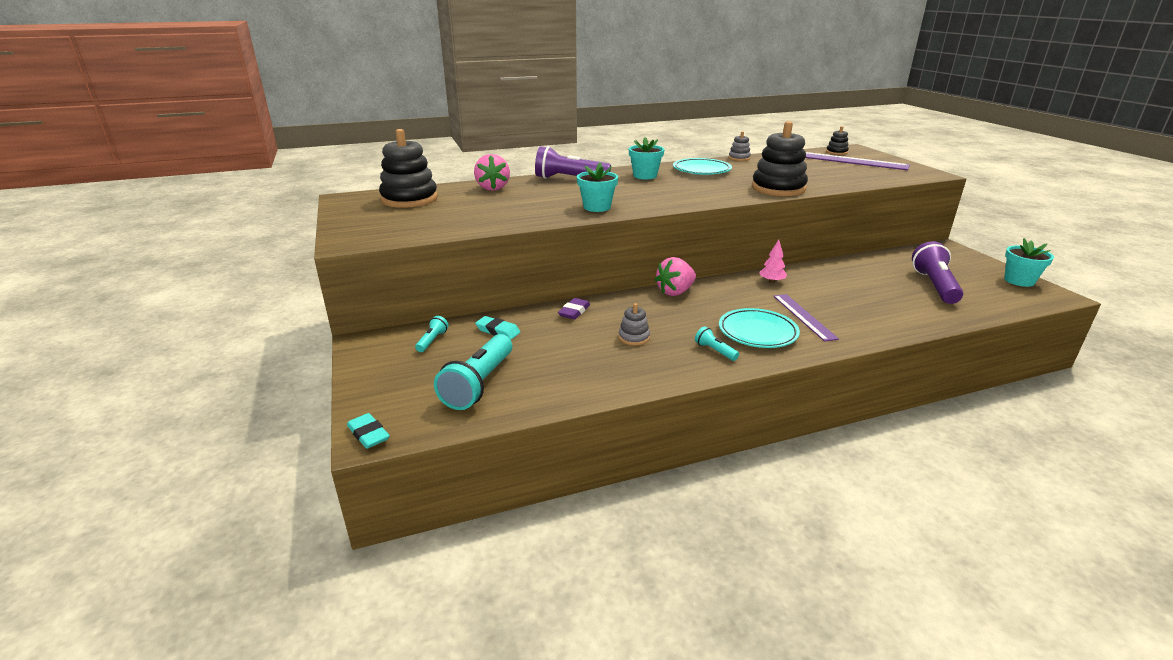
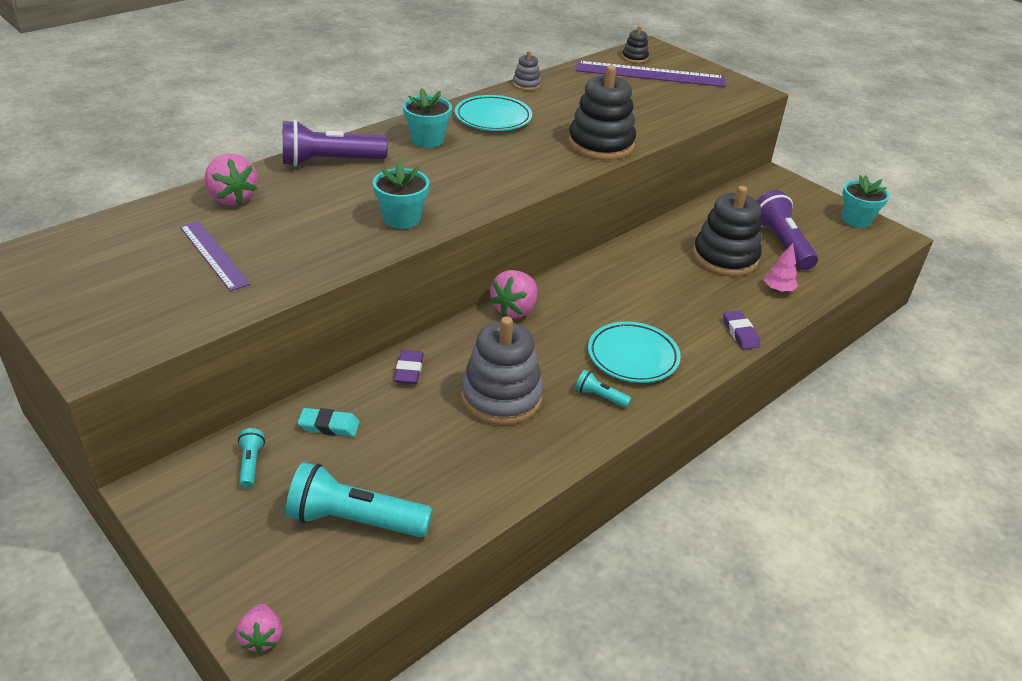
camera: 25 degrees left, 10 degrees up
(368, 434) = (262, 637): turquoise eraser -> pink strawberry
(409, 199) = (122, 244): black stacking toy -> black stacking toy (725, 257)
(479, 384) = (355, 520): turquoise flashlight -> turquoise flashlight turned 105 degrees clockwise
(634, 337) = (501, 397): grey stacking toy -> grey stacking toy, size x2.11
(771, 282) = (615, 270): pink tree -> pink tree (778, 290)
(804, 316) = (670, 320): purple ruler -> purple ruler (214, 255)
(865, 333) = (740, 333): none -> purple eraser

